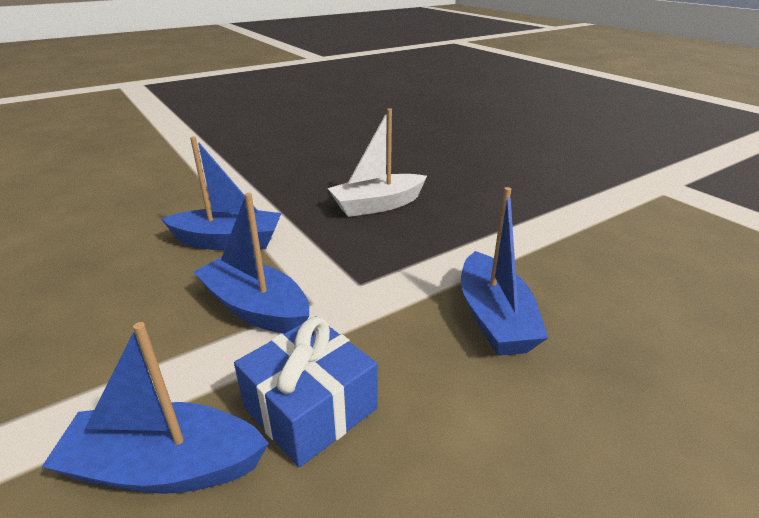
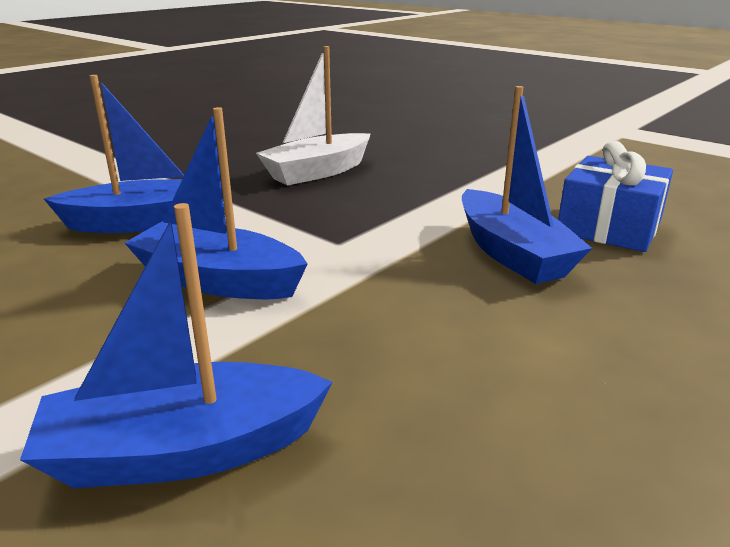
camera: 15 degrees left, 5 degrees down
(310, 408) = (346, 362): blue gift -> blue gift (609, 227)

